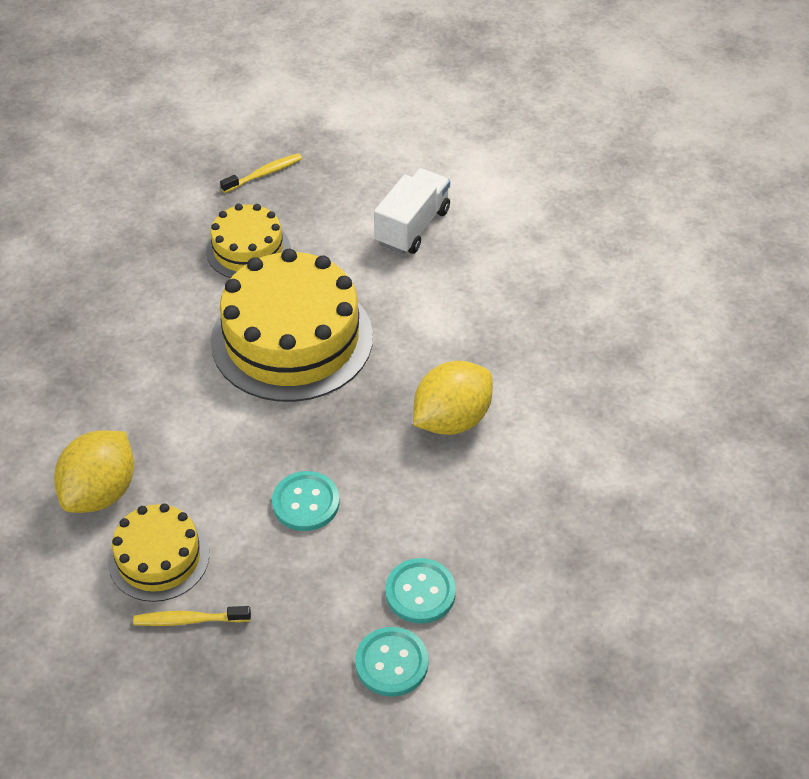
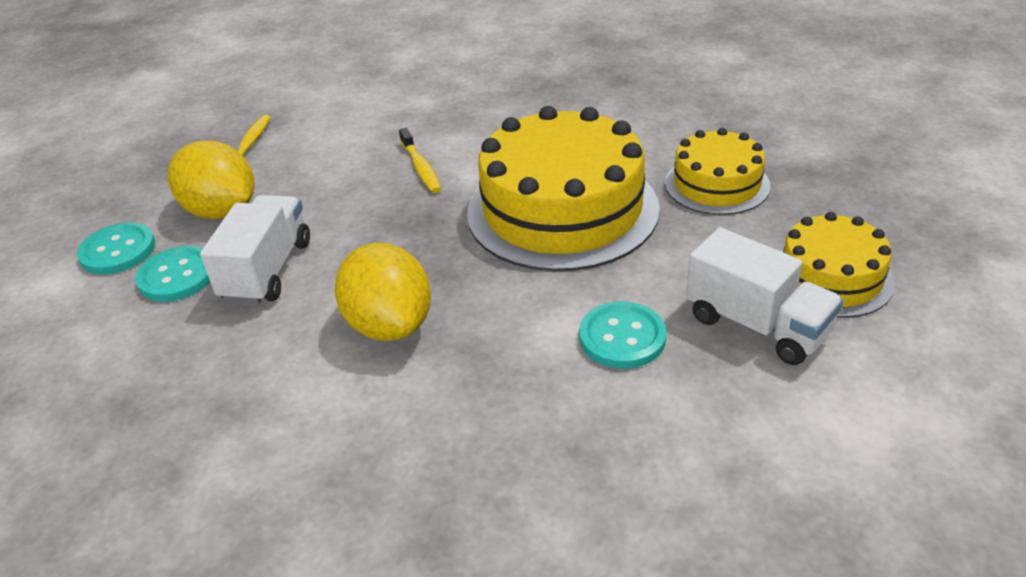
camera: 105 degrees right, 10 degrees down
(101, 492) = (408, 103): yellow lemon -> yellow lemon (222, 211)
(159, 558) = (322, 130): yellow cake -> yellow cake (831, 277)
(264, 174) = (863, 200): yellow toothbrush -> yellow toothbrush (421, 167)
(306, 503) = (332, 209): turquoise button -> turquoise button (622, 337)
(401, 523) = (267, 270): none -> white truck

